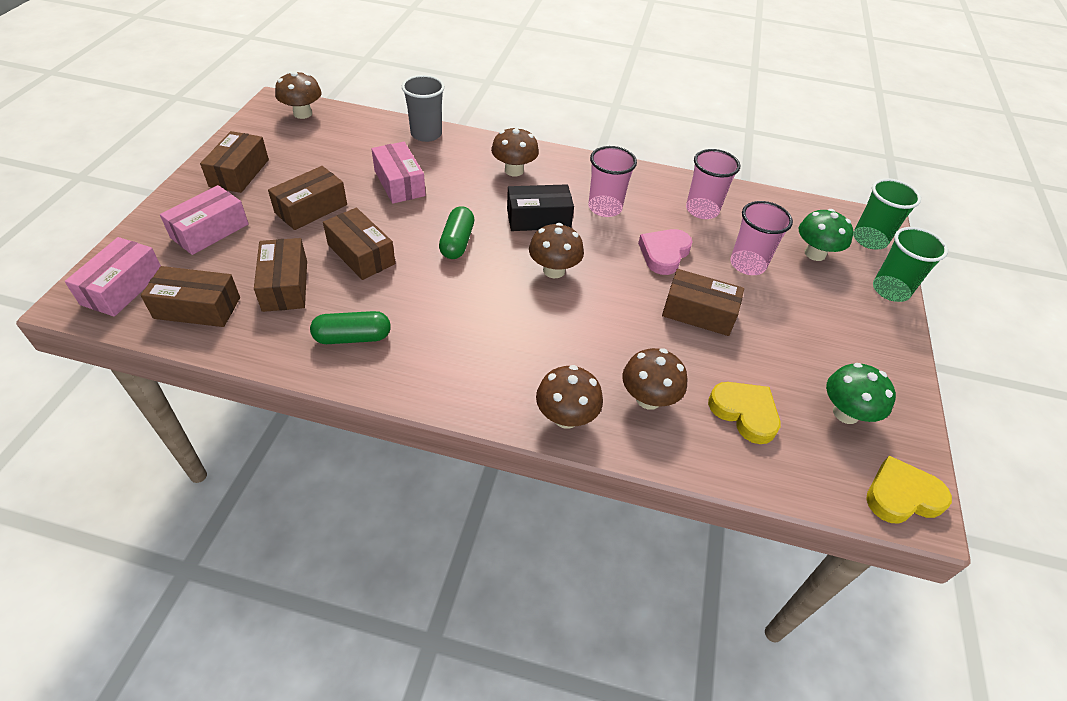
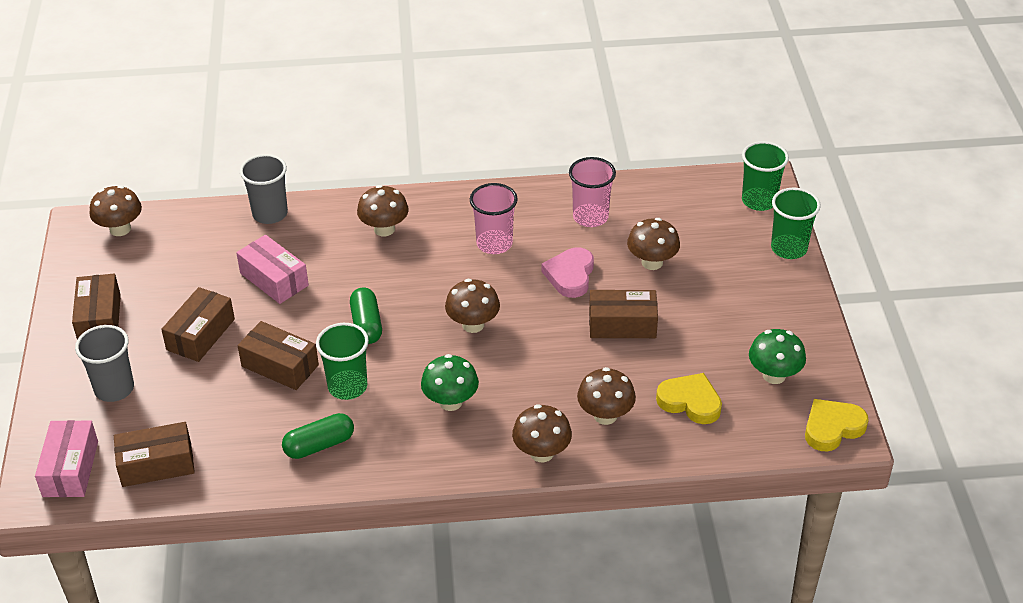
camera: 15 degrees left, 5 degrees down
(210, 231) = (114, 389): pink box -> grey cup
(285, 285) = (225, 418): brown box -> none
(410, 291) = (347, 386): none -> green cup
(538, 219) = (434, 275): black box -> none
(747, 264) = (652, 262): pink cup -> brown mushroom
(815, 254) = (711, 232): green mushroom -> green mushroom (450, 402)

